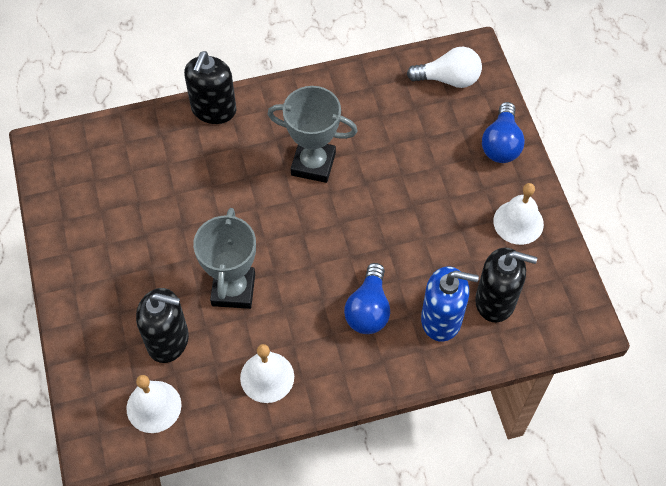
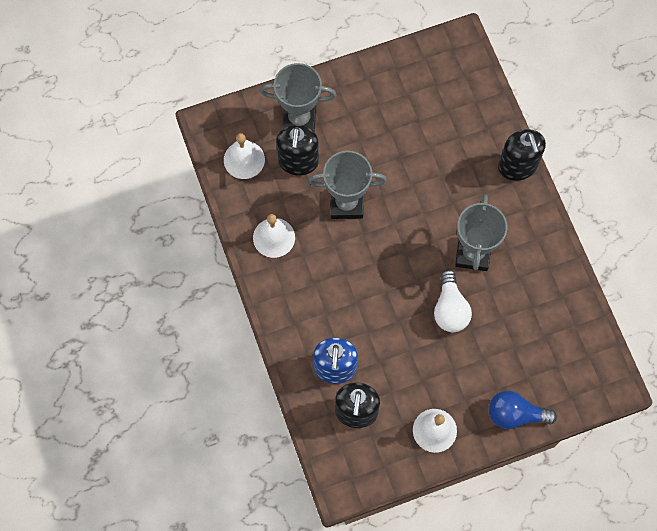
camera: 85 degrees right, 10 degrees up
(110, 335) = (299, 120): none -> grey trophy
(213, 110) = (517, 166): black soap dispenser -> black soap dispenser turned 120 degrees counterclockwise
(368, 309) = (338, 309): blue light bulb -> none
(448, 79) = (581, 365): white light bulb -> white light bulb (450, 309)

